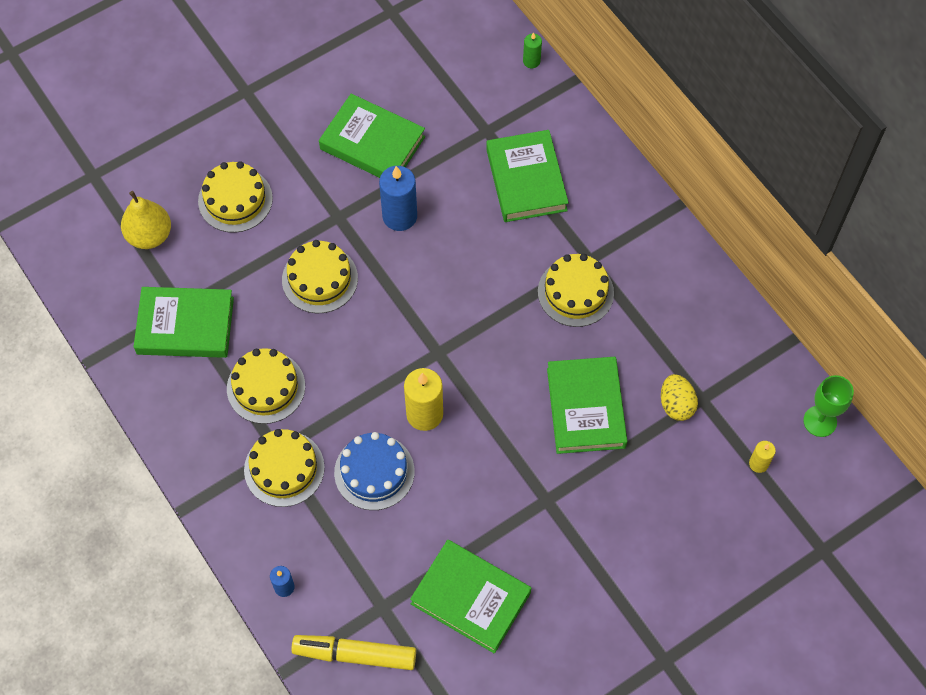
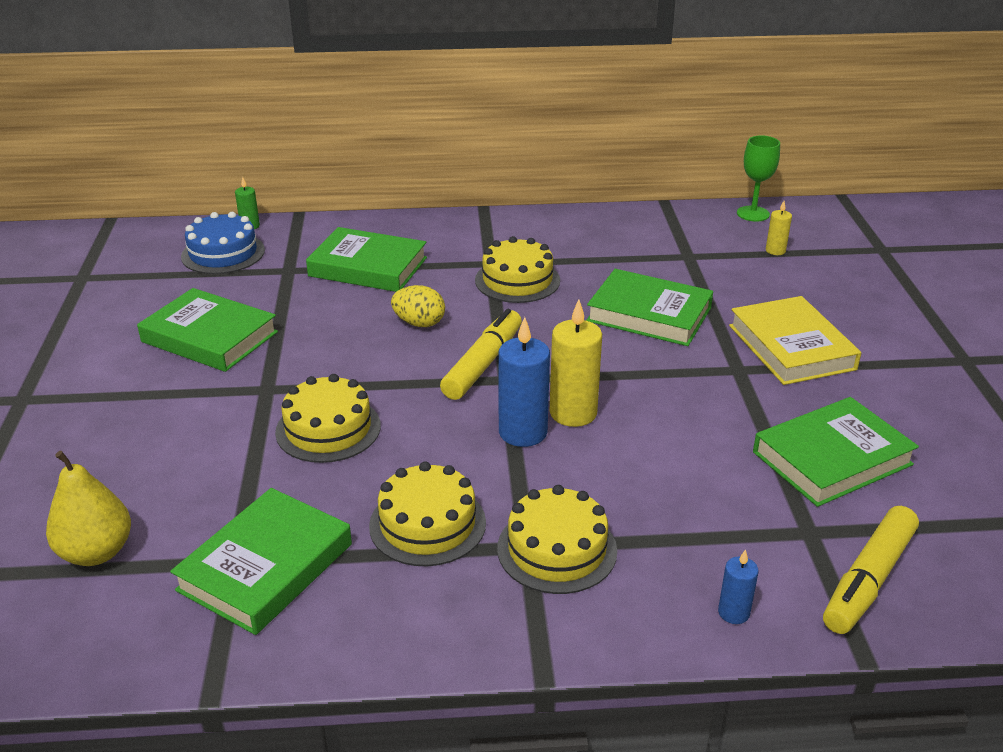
camera: 60 degrees left, 30 degrees down
(235, 200) = (146, 457): yellow cake -> none
(372, 143) = (210, 337): green book -> green book turned 60 degrees clockwise
(374, 472) = (618, 475): blue cake -> blue cake (223, 253)
(399, 216) = (317, 349): blue candle -> blue candle (523, 432)
(447, 329) = (483, 364): none -> yellow marker
(602, 527) = (791, 347): none -> yellow book
(676, 404) = (684, 269): yellow egg -> yellow egg (419, 323)

